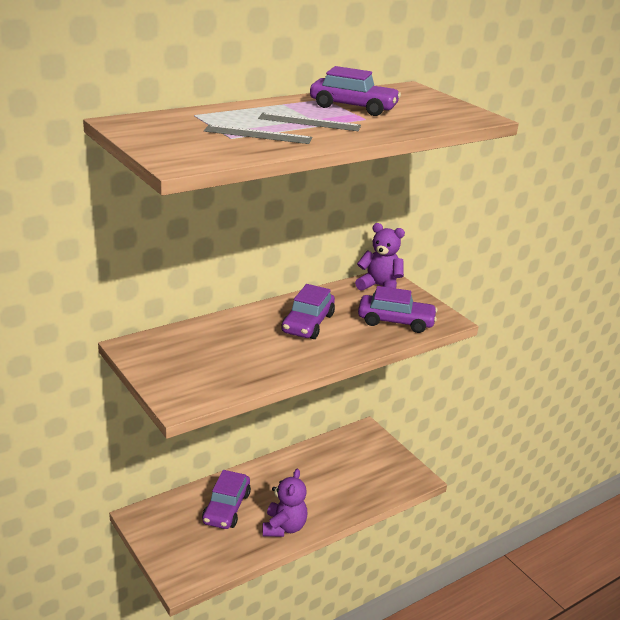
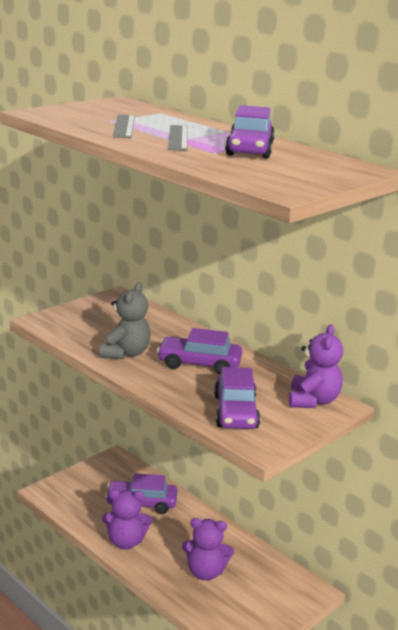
camera: 80 degrees right, 5 degrees down
(277, 358) = (125, 353): none -> grey teddy bear
(335, 483) = (205, 572): none -> purple teddy bear

